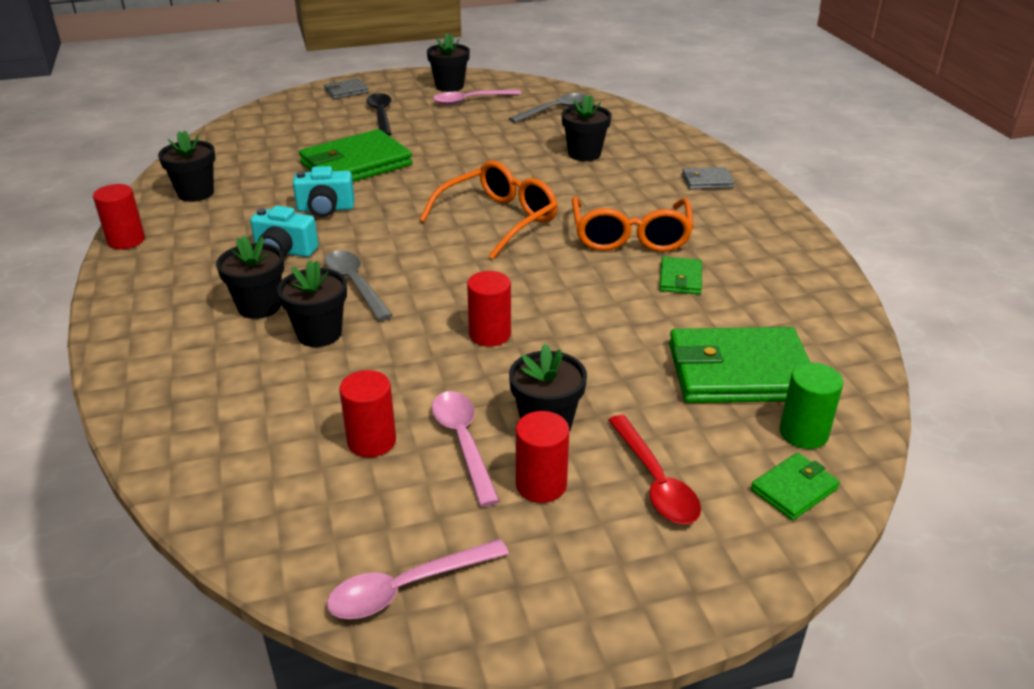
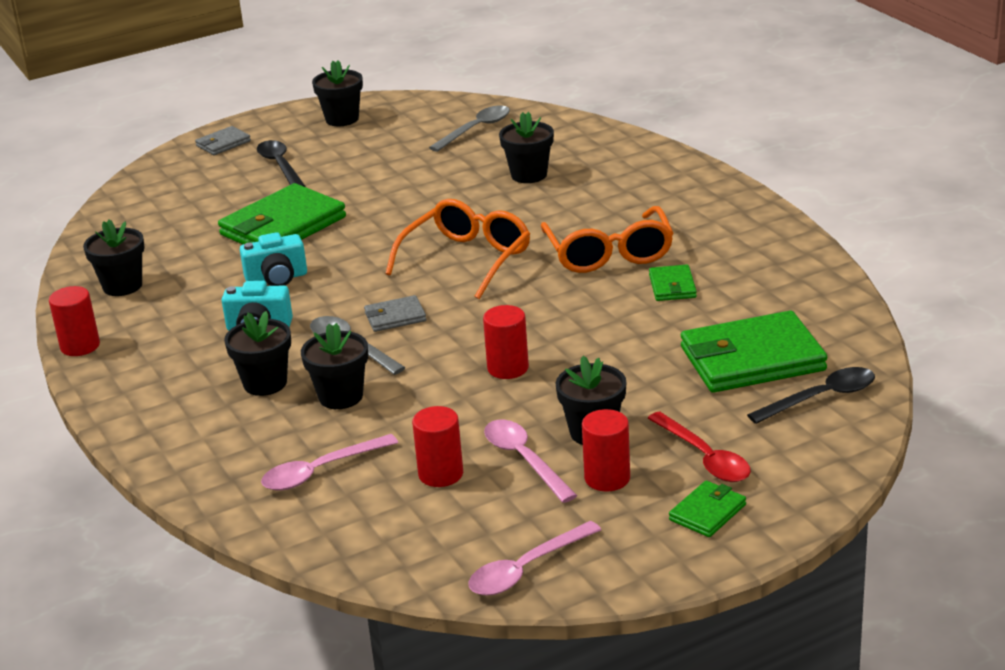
camera: 10 degrees left, 5 degrees down
(470, 100) = (375, 133): pink spoon -> pink spoon (321, 471)
(707, 181) = (668, 184): grey wallet -> grey wallet (395, 317)
(794, 489) = (823, 441): green wallet -> green wallet (707, 512)
(803, 433) = (821, 398): green cylinder -> black spoon

